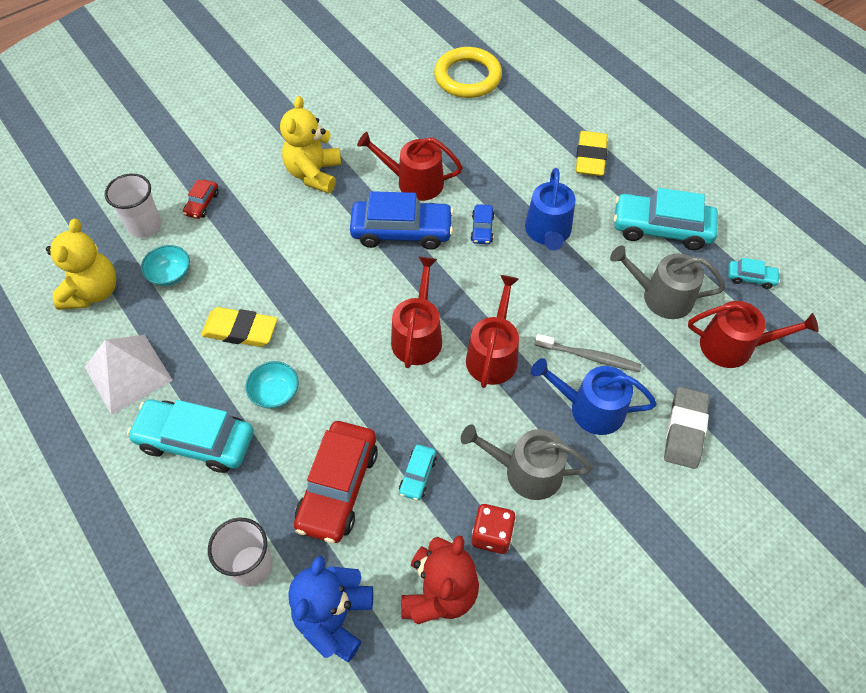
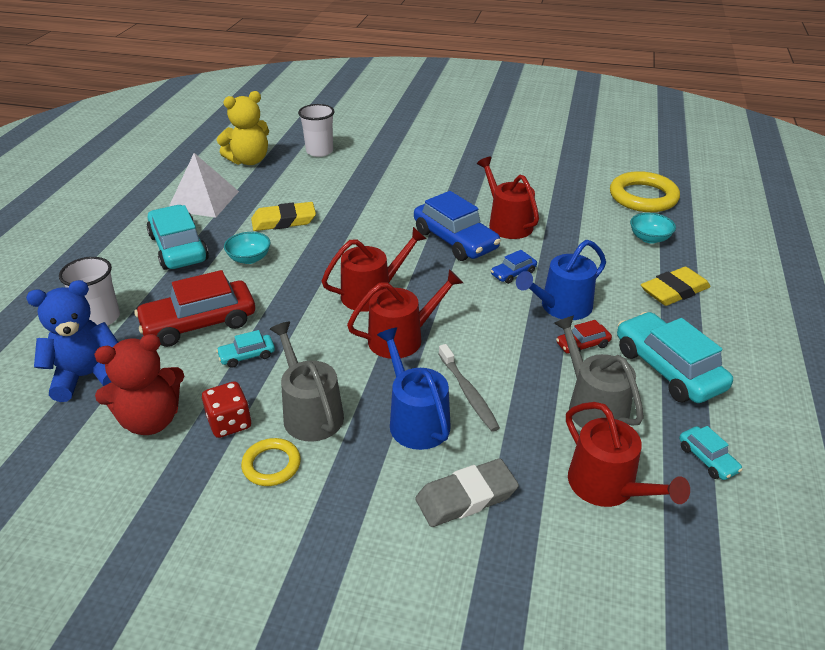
camera: 50 degrees right, 20 degrees down
(170, 275) = (294, 177): turquoise bowl -> turquoise bowl (649, 238)
(202, 203) = (364, 160): red car -> red car (582, 345)
(240, 330) = (284, 221): yellow eraser -> yellow eraser turned 75 degrees counterclockwise
(314, 174) = (449, 183): yellow teddy bear -> none
(562, 531) = (271, 465): none -> yellow ring

